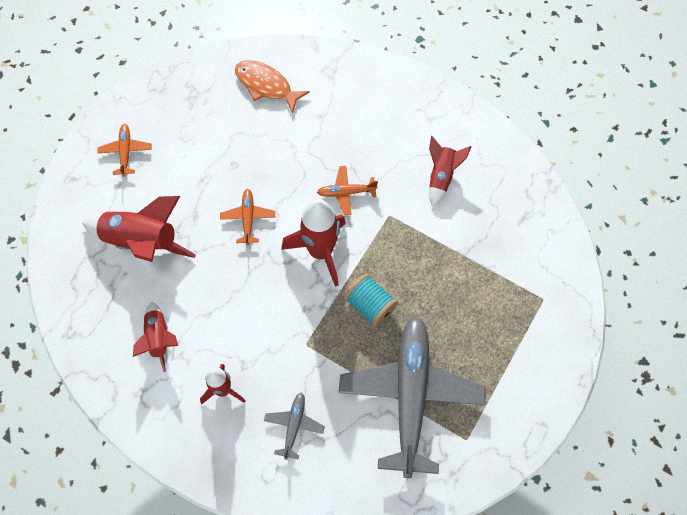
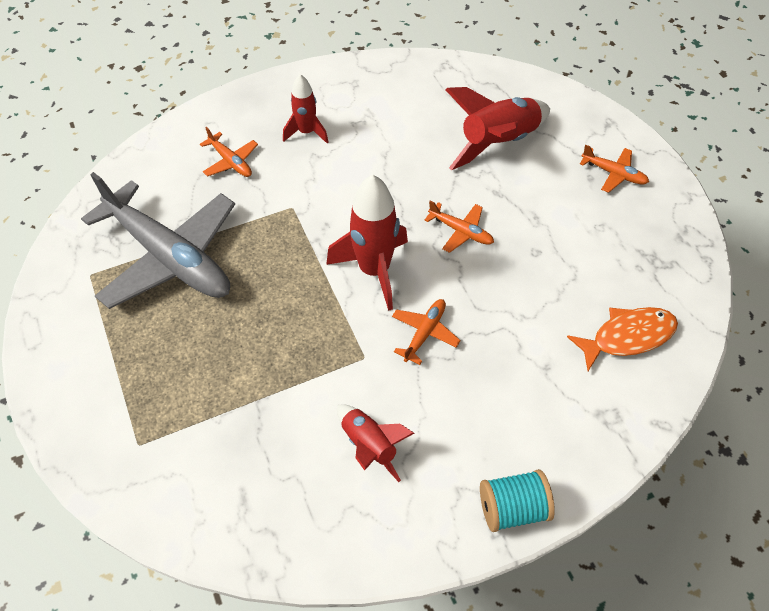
camera: 125 degrees right, 10 degrees down
(159, 338) = (391, 114): red rocket -> none
(294, 426) = (230, 161): grey plane -> orange plane
(370, 306) = (281, 278): turquoise spool -> turquoise spool (512, 508)

